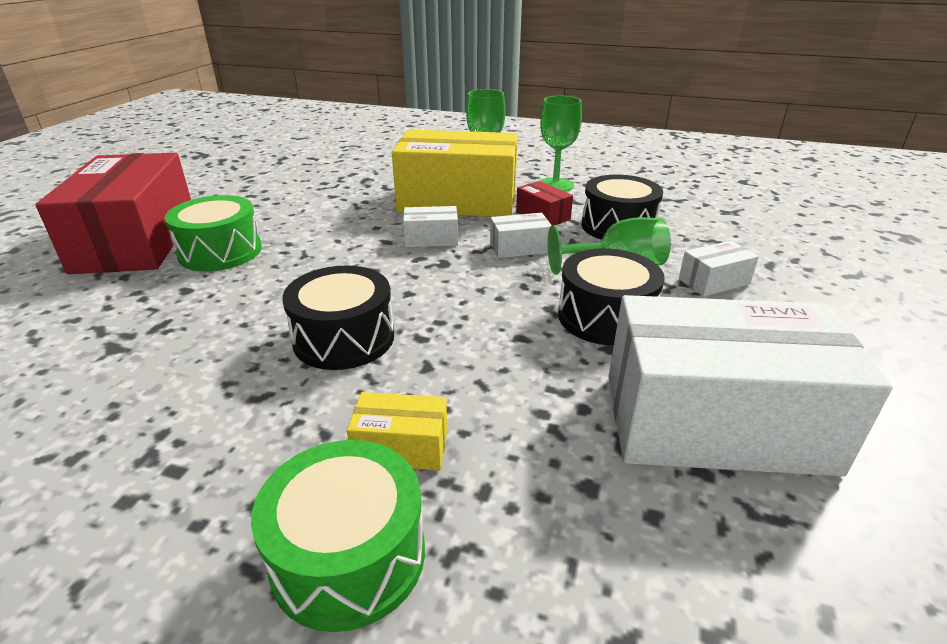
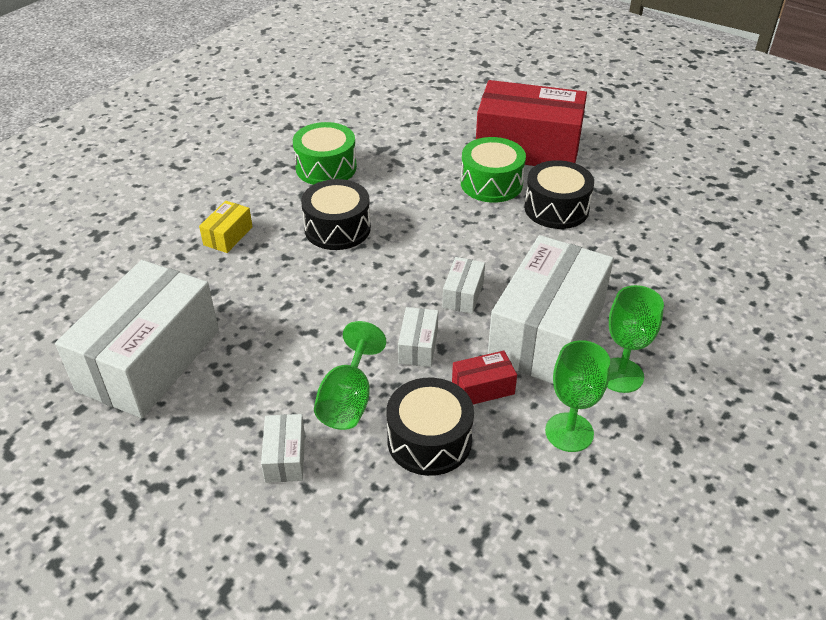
camera: 110 degrees right, 10 degrees up
(348, 555) = (180, 213): green drum -> green drum (326, 167)
(458, 201) = (546, 332): yellow box -> white box
(605, 317) = (281, 358): black drum -> black drum (556, 208)

